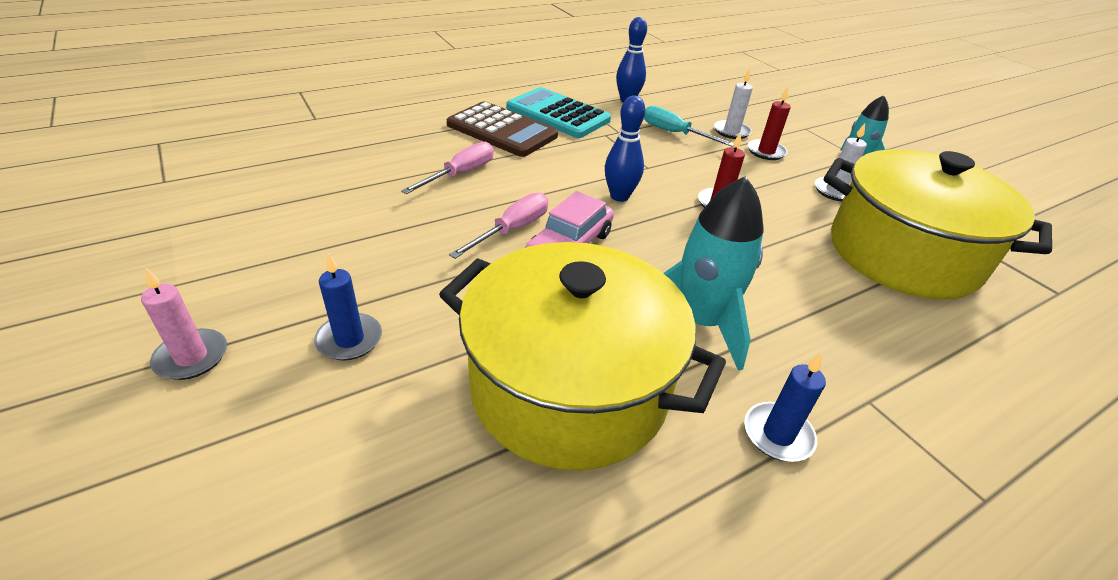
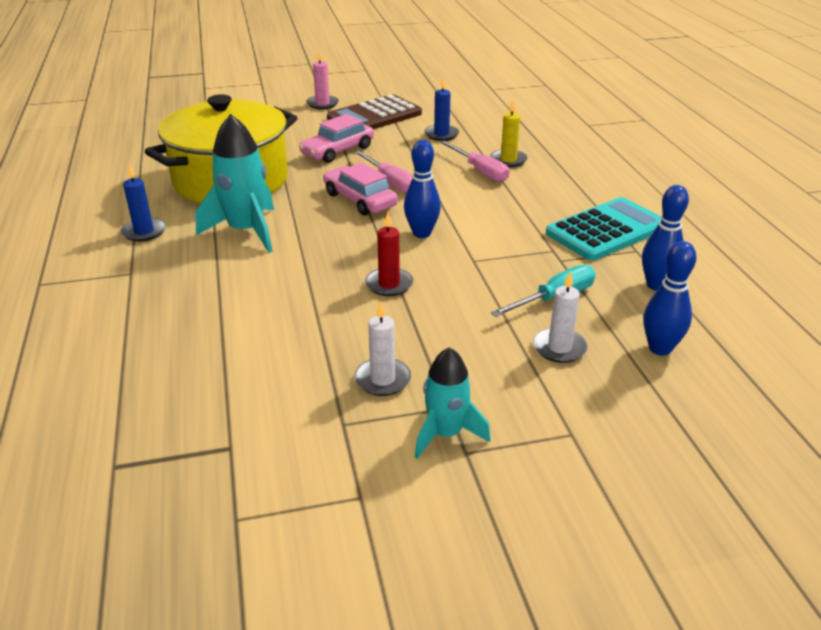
camera: 110 degrees right, 5 degrees down
(349, 339) = (310, 132): blue candle -> blue candle (441, 134)
(424, 292) = (338, 151): none -> pink car
(426, 159) = (508, 160): none -> yellow candle
(502, 130) = (563, 196): brown calculator -> brown calculator (374, 116)
(700, 103) = (660, 348): none -> blue bowling pin
(766, 152) = (496, 359): red candle -> none
(902, 255) = (246, 373): yellow pot -> none

